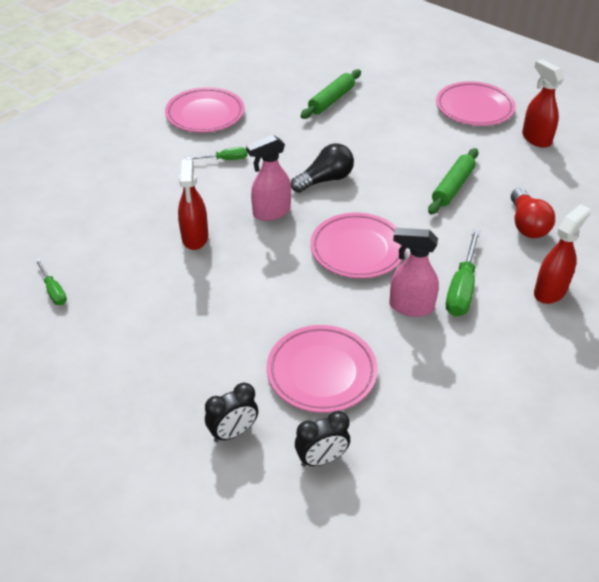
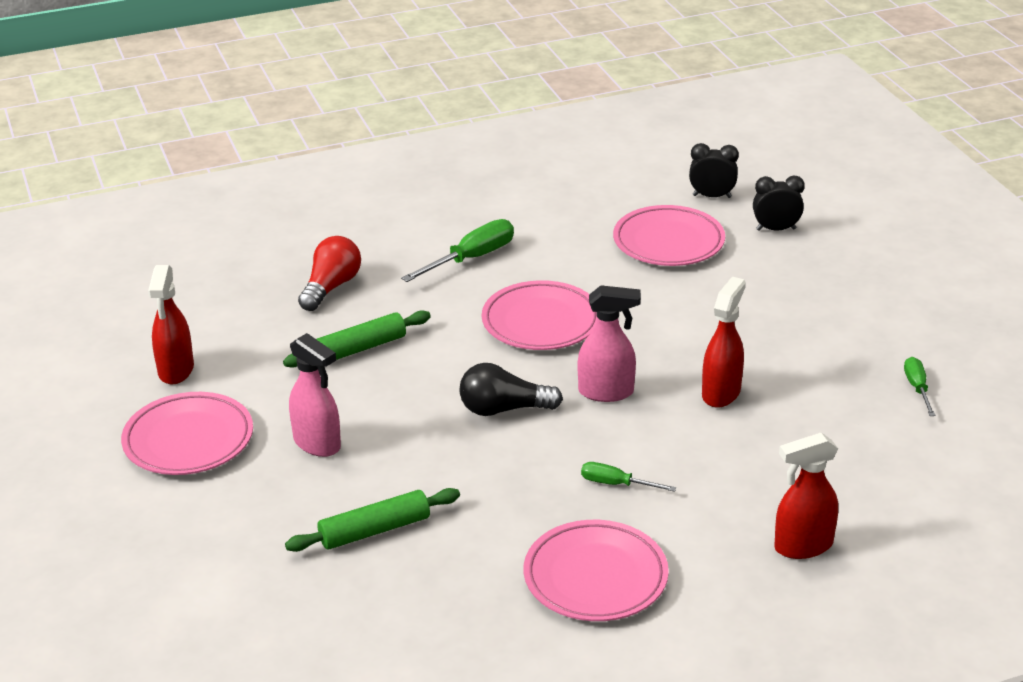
camera: 150 degrees left, 10 degrees down
(410, 307) = (538, 260): pink spray bottle -> pink spray bottle (317, 444)
(550, 291) = (390, 232): red spray bottle -> red spray bottle (802, 546)

